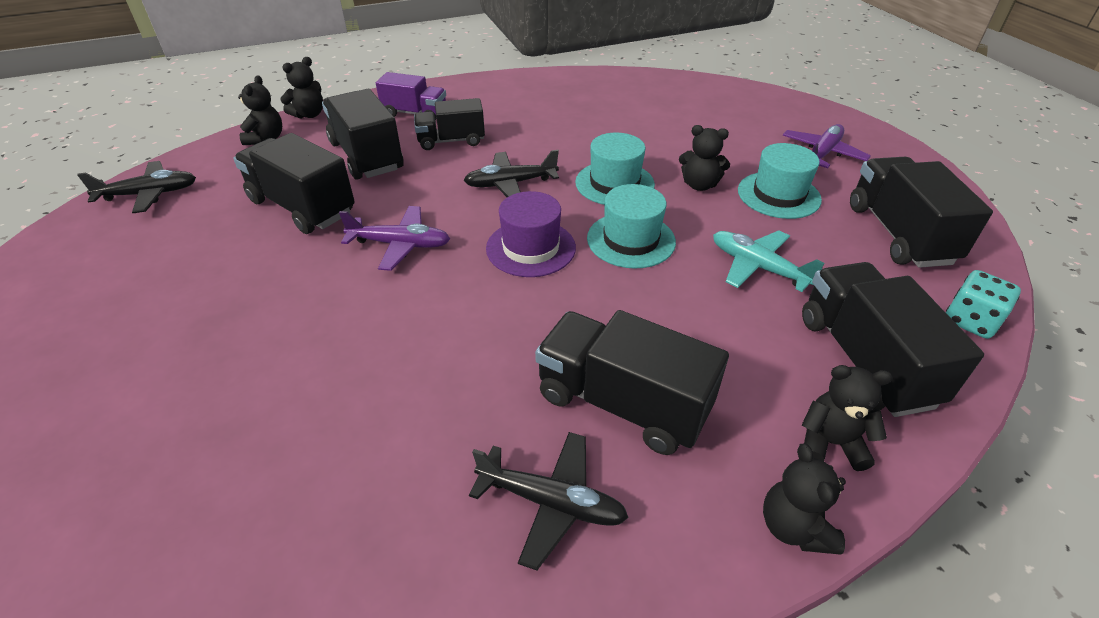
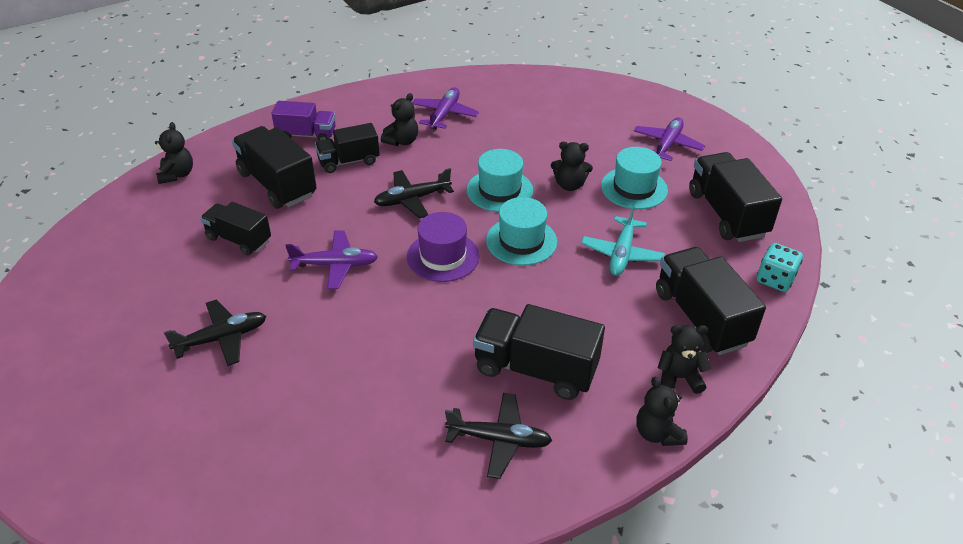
camera: 10 degrees left, 0 degrees up
(149, 194) = (95, 241): black plane -> black plane (222, 338)
(302, 207) = (239, 239): black truck -> black truck, size x0.64
(309, 114) = (207, 145): black teddy bear -> black teddy bear (402, 141)
(568, 106) = (444, 114): none -> purple plane
(757, 267) = (622, 254): turquoise plane -> turquoise plane turned 105 degrees counterclockwise

